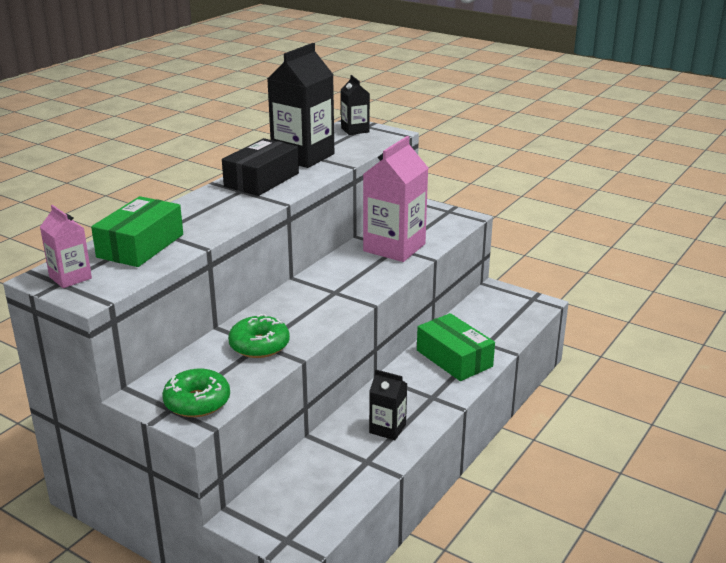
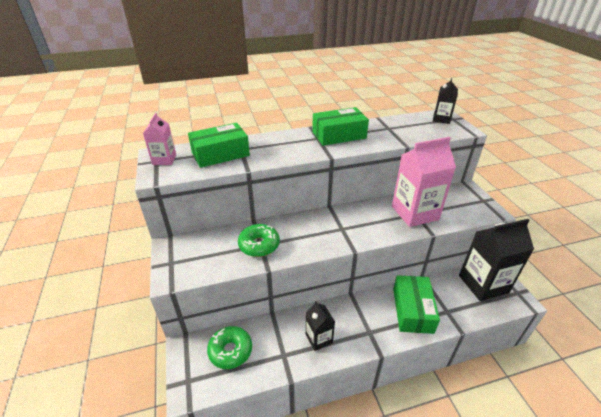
camera: 40 degrees right, 10 degrees up
(197, 402) = (186, 266): green donut -> green donut (230, 351)
(261, 180) = (339, 135): black box -> green box
(303, 156) = (384, 127): black carton -> black carton (483, 284)

